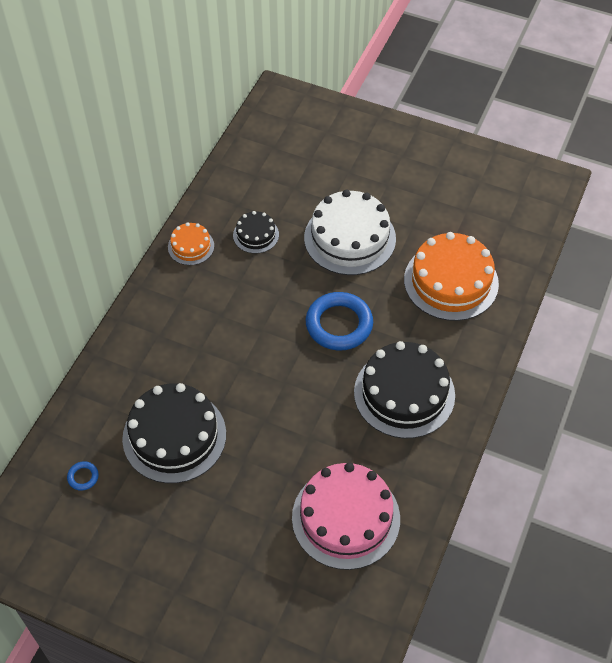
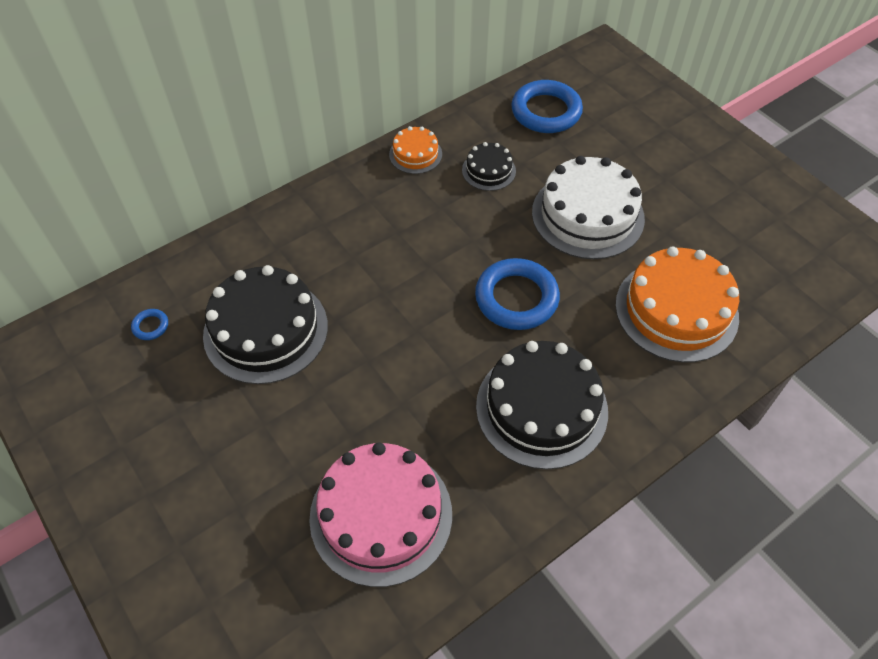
camera: 30 degrees right, 0 degrees up
(268, 167) = (546, 111): none -> blue ring

